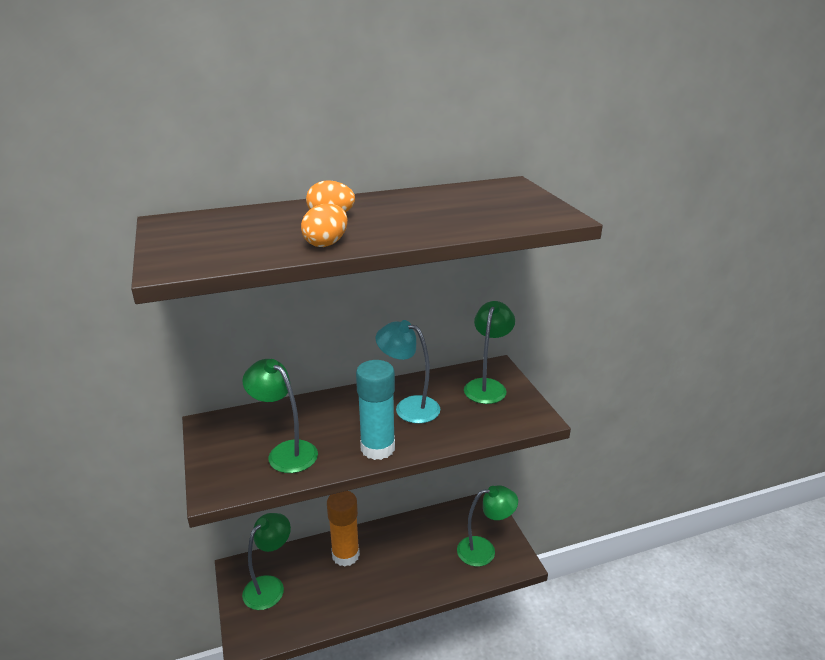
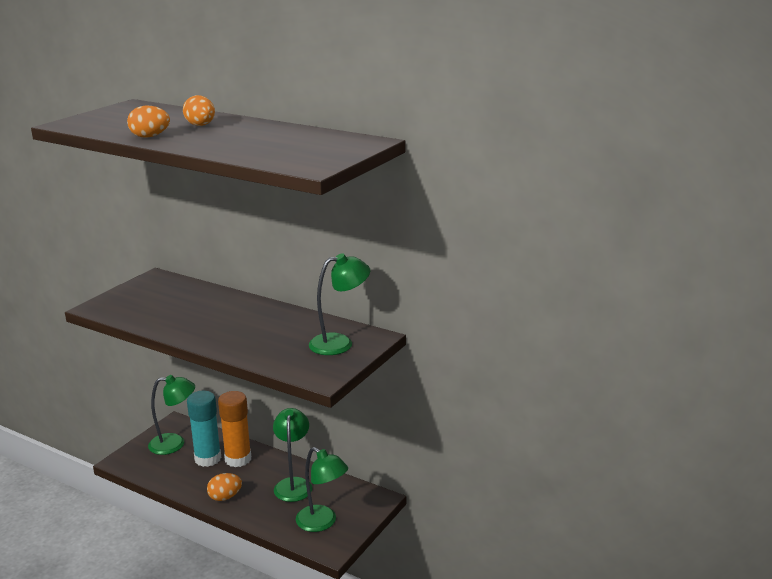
camera: 50 degrees right, 5 degrees down
(285, 452) = (157, 310): green lamp -> green lamp (293, 484)
(377, 448) = (199, 335): turquoise glue stick -> turquoise glue stick (208, 458)
(390, 592) = (225, 497): none -> orange egg
(409, 407) = (265, 326): turquoise lamp -> none

